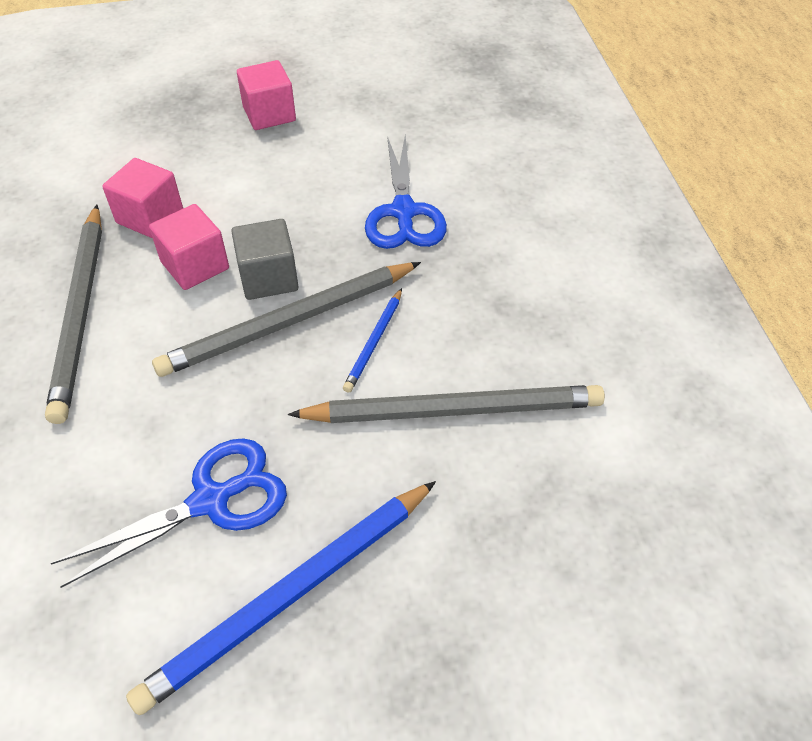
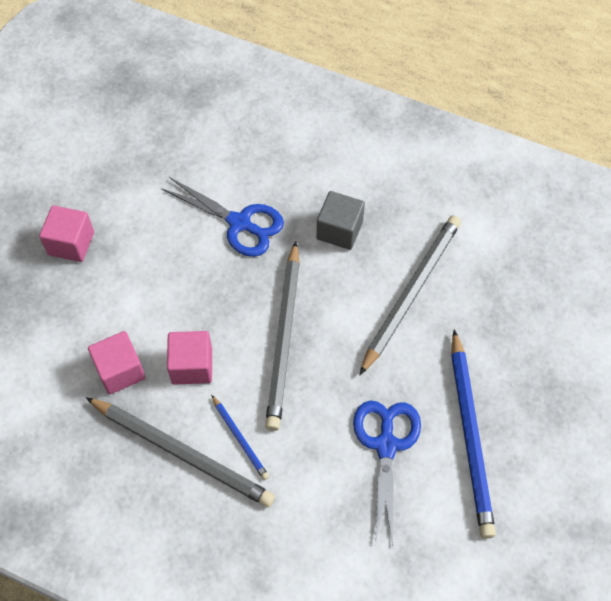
camera: 55 degrees left, 10 degrees up
(268, 278) = (237, 329): grey cube -> grey cube (339, 230)
(374, 342) = (334, 302): blue pencil -> blue pencil (240, 438)

